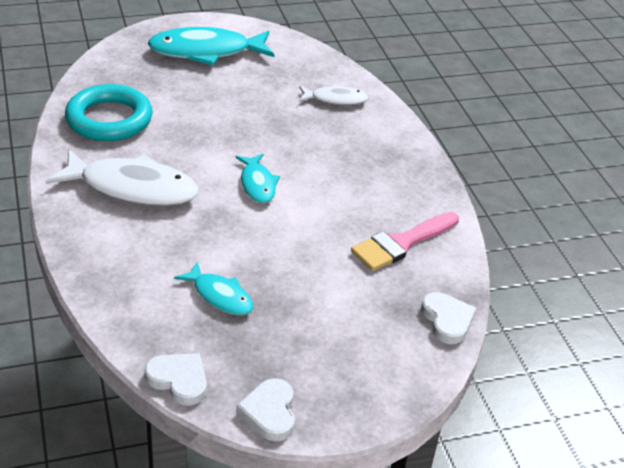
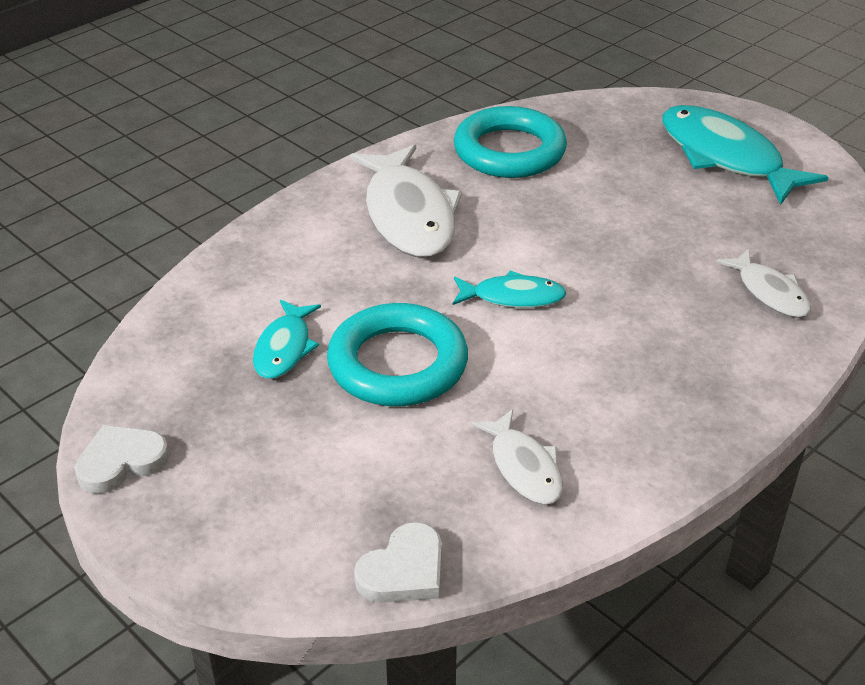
camera: 65 degrees right, 0 degrees up
(179, 380) = (128, 372): white heart -> none
(257, 184) = (512, 297): turquoise fish -> turquoise fish turned 135 degrees counterclockwise
(278, 254) = (397, 364): none -> turquoise ring
(401, 243) = (523, 467): pink brush -> white fish

